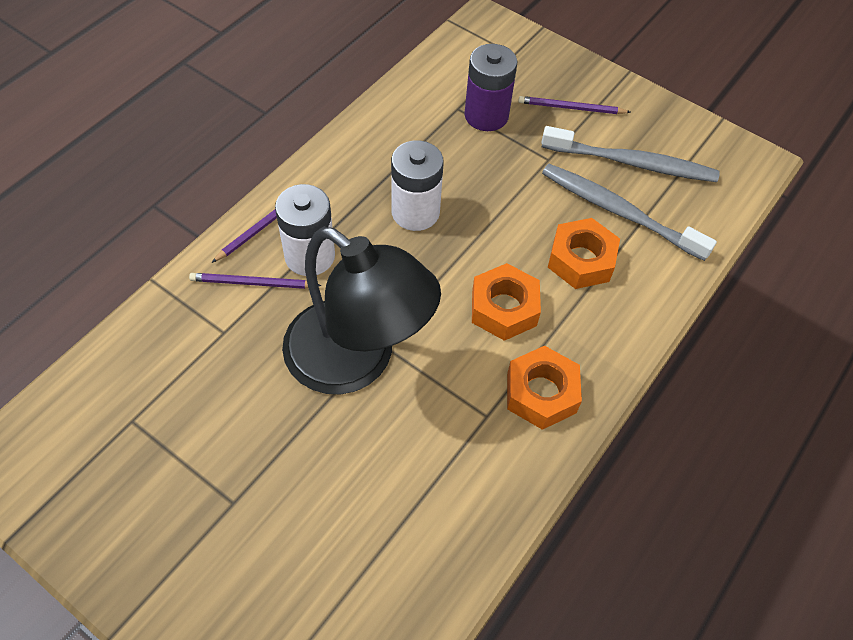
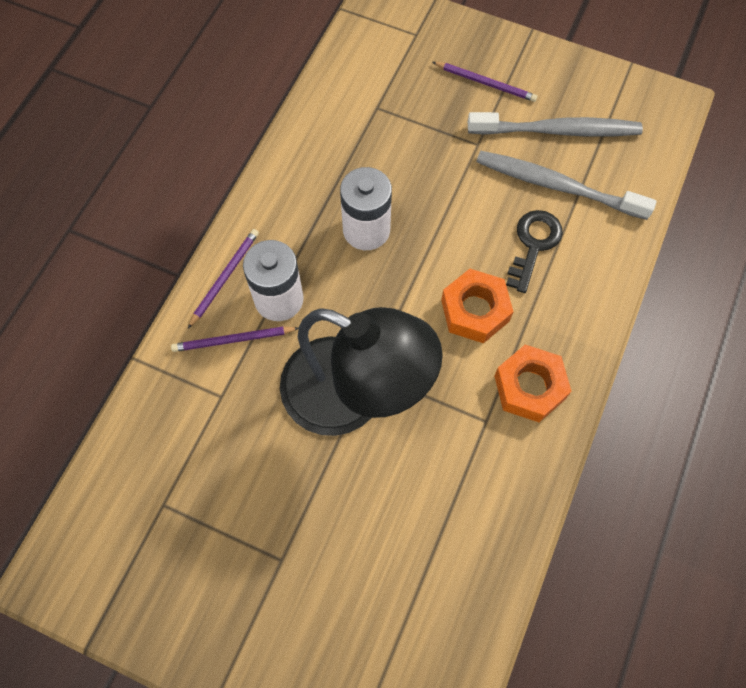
camera: 10 degrees left, 10 degrees up
(486, 115) = (406, 109): purple battery -> none
(571, 108) = (486, 83): purple pencil -> purple pencil turned 150 degrees counterclockwise
(581, 260) = (533, 245): orange nut -> black key

